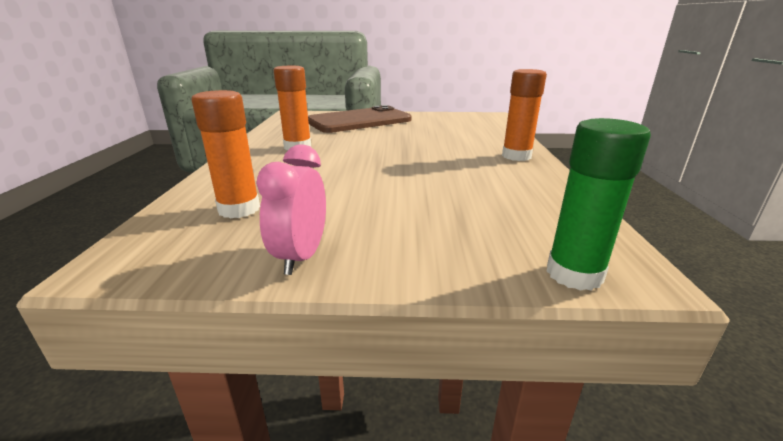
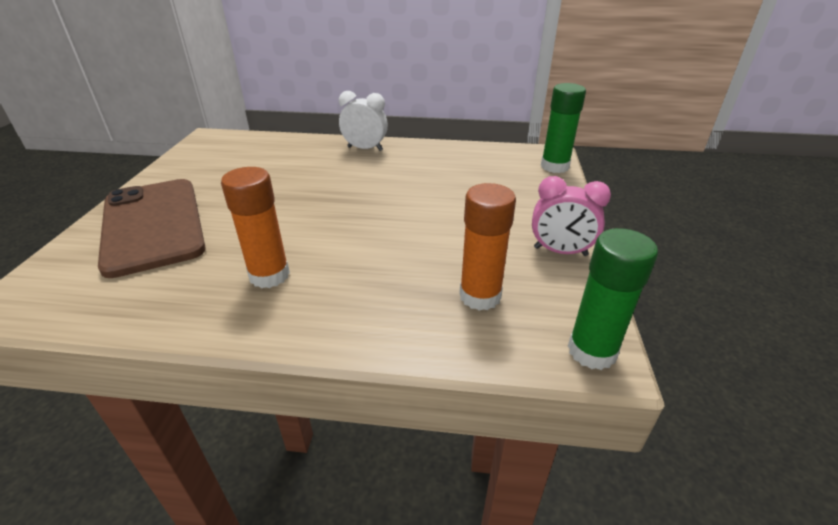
camera: 85 degrees left, 10 degrees up
(120, 260) = (592, 351): none -> green glue stick
(516, 156) = (365, 149): orange glue stick -> white clock

